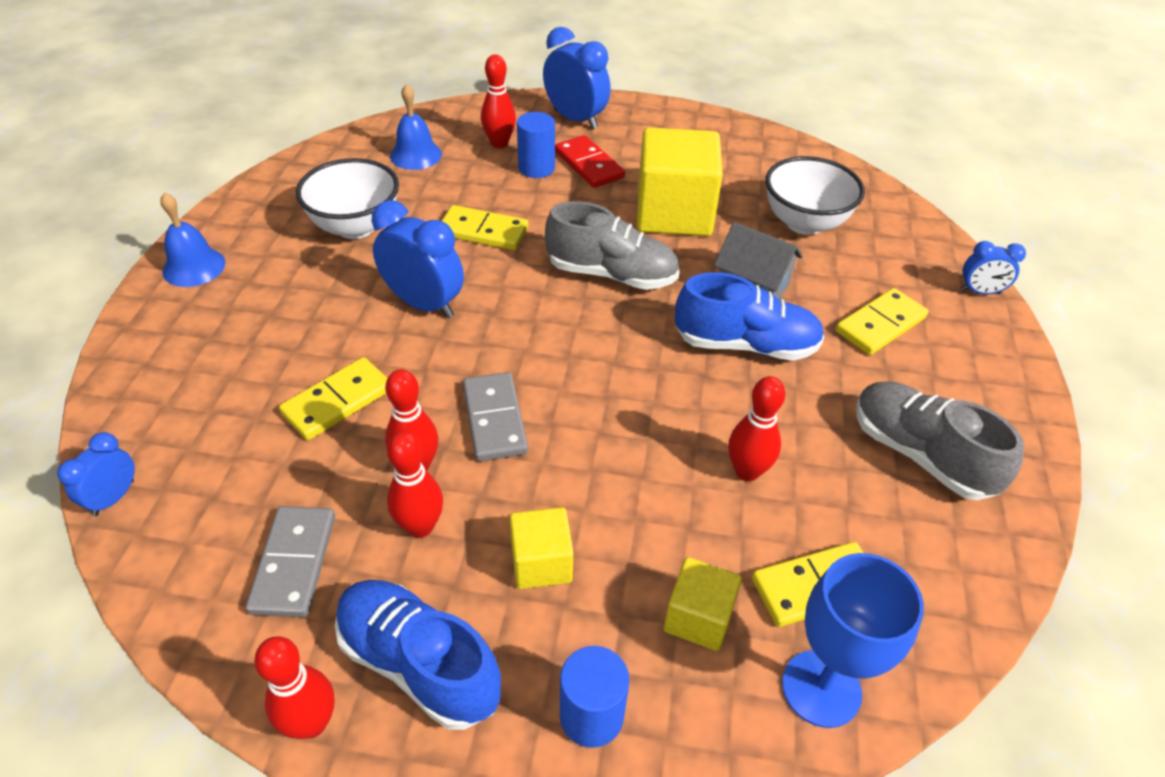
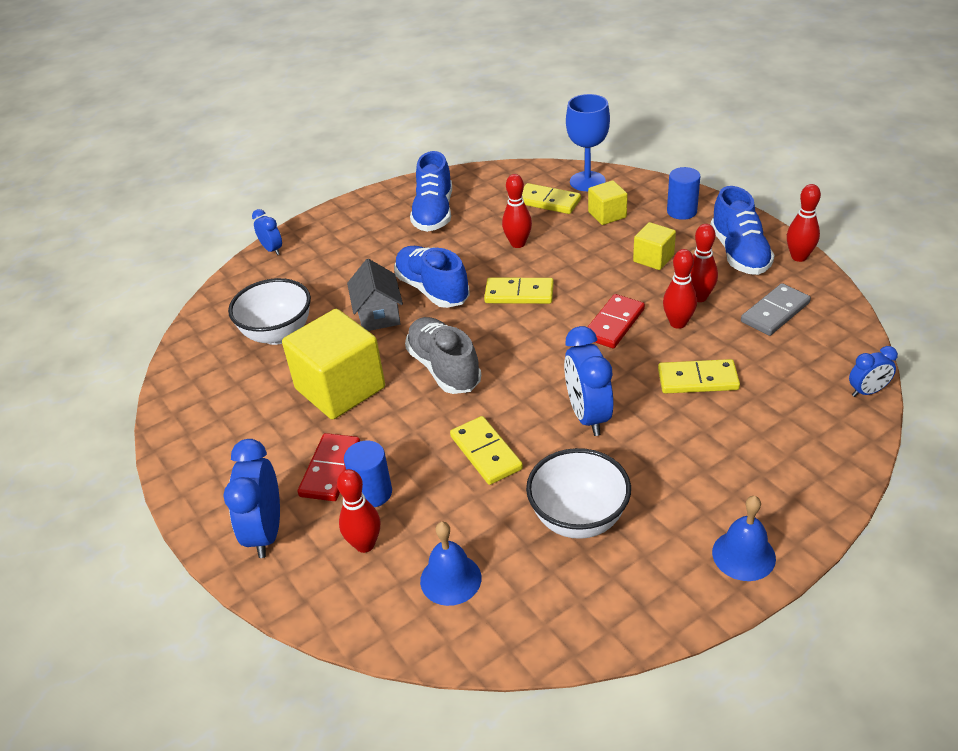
camera: 130 degrees left, 5 degrees down
(494, 419) = (614, 324): grey domino -> red domino
(880, 325) = (350, 262): yellow domino -> yellow domino (519, 293)
(920, 454) = (434, 213): grey shoe -> blue shoe

